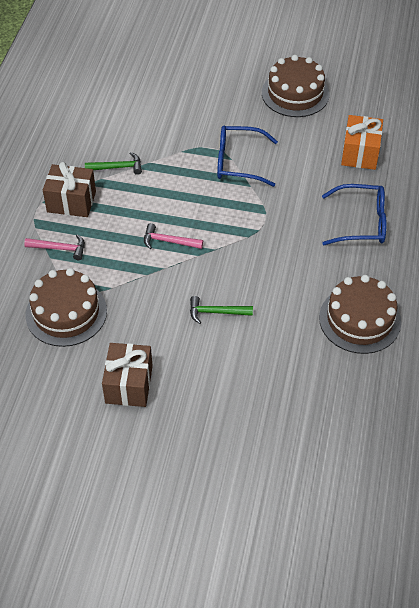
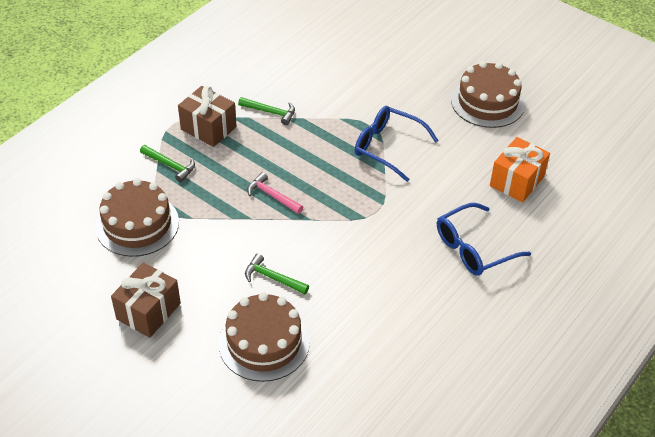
camera: 25 degrees right, 5 degrees down
(59, 248) = (170, 165): pink hammer -> green hammer
(360, 319) = (409, 341): brown cake -> brown cake (264, 342)
(361, 222) = (473, 248): blue glasses -> blue glasses turned 120 degrees clockwise

